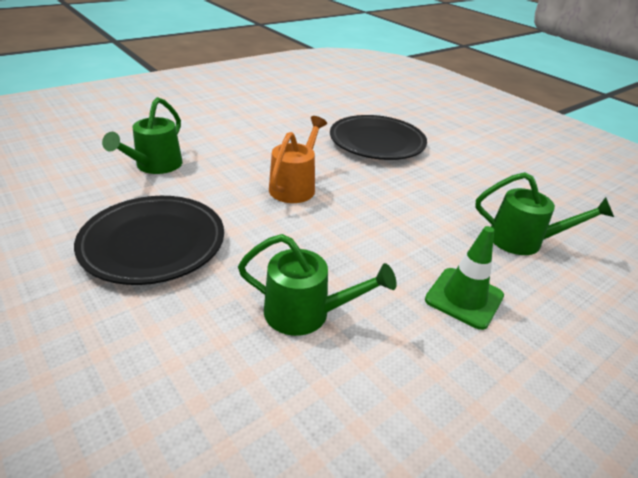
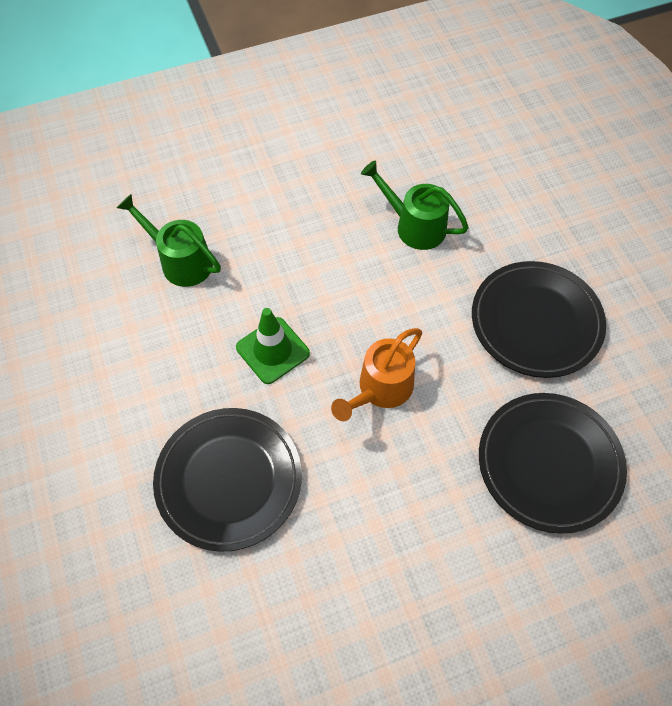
camera: 160 degrees left, 25 degrees up
(154, 166) = (549, 463): green watering can -> black plate
(464, 298) = (284, 215): green traffic cone -> green traffic cone (272, 350)

